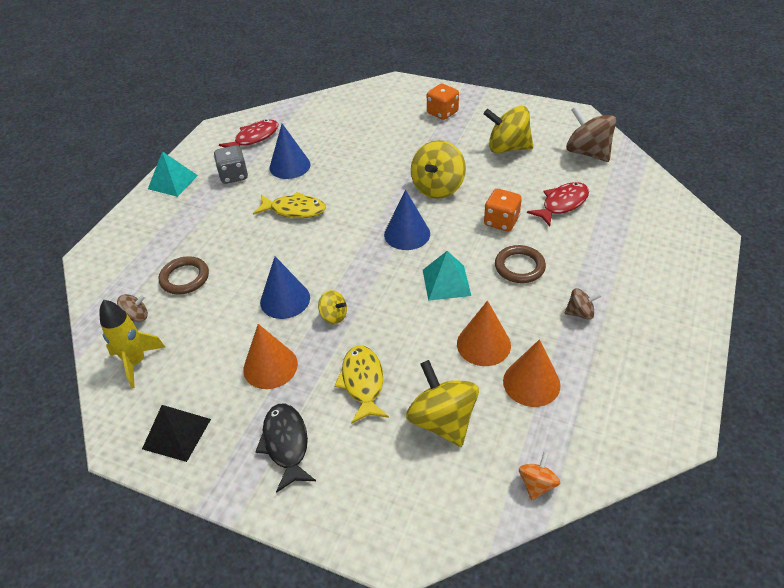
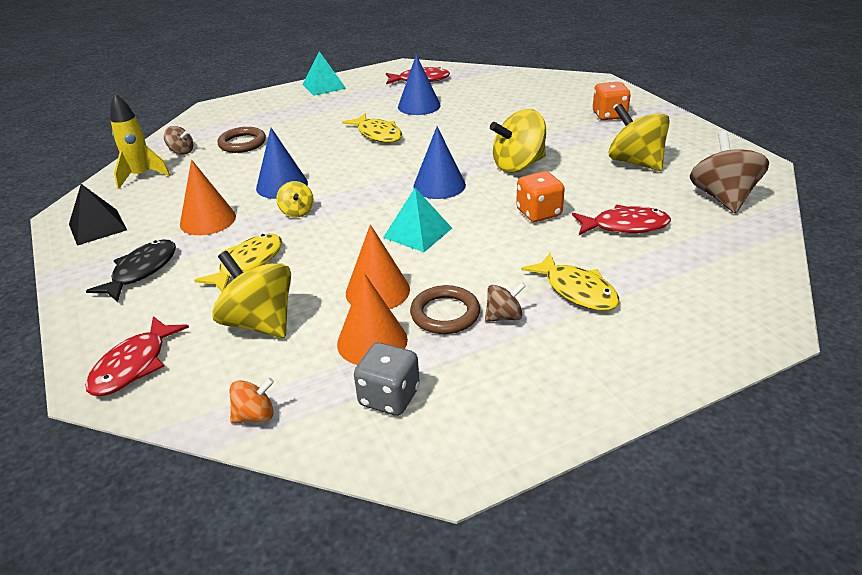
camera: 40 degrees right, 10 degrees down
(234, 176) = (369, 97): grey dice -> grey dice (389, 397)
(404, 515) = (134, 365): none -> red fish
(442, 421) = (260, 323): yellow spinning top -> yellow spinning top turned 60 degrees counterclockwise
(519, 267) = (502, 253): brown ring -> brown ring (445, 314)
(580, 313) = (504, 316): brown spinning top -> brown spinning top turned 60 degrees counterclockwise
(594, 268) = (577, 290): none -> yellow fish

